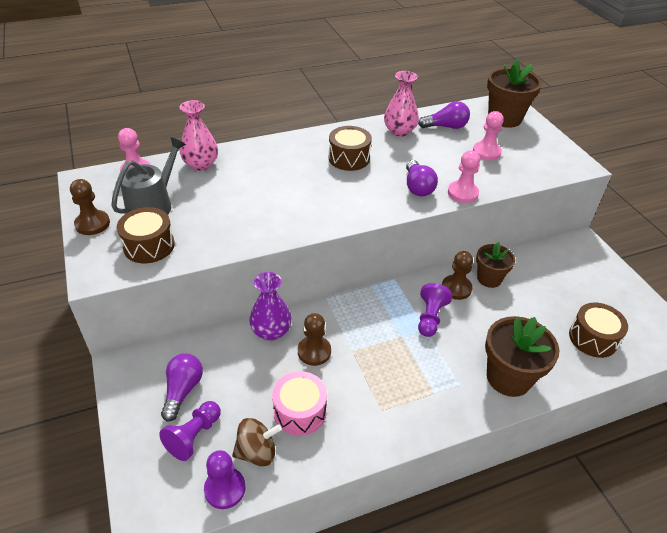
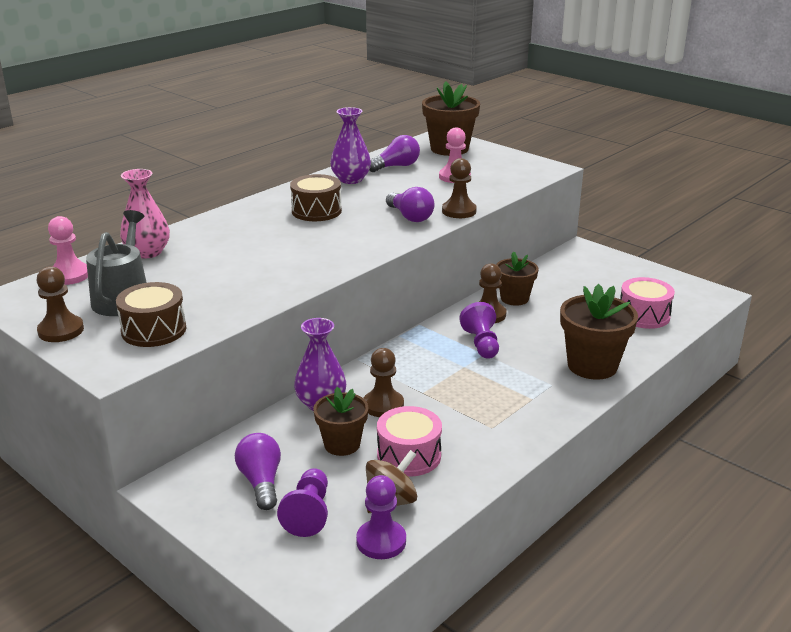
camera: 25 degrees left, 15 degrees down
(260, 378) = (342, 444): none -> brown flower pot
(399, 131) = (351, 179): pink vase -> purple vase
(462, 193) = (459, 211): pink pawn -> brown pawn
(593, 338) = (644, 315): brown drum -> pink drum

